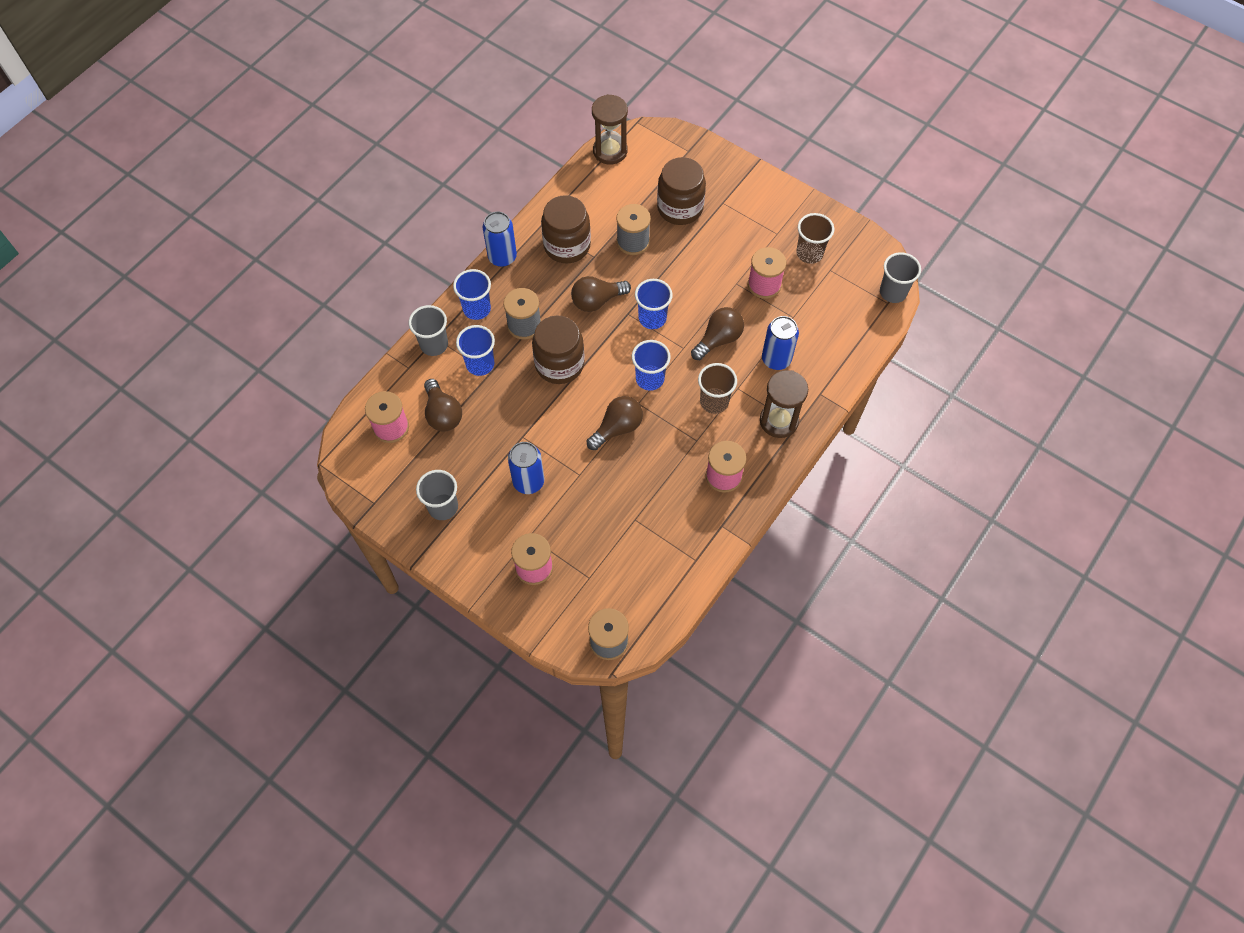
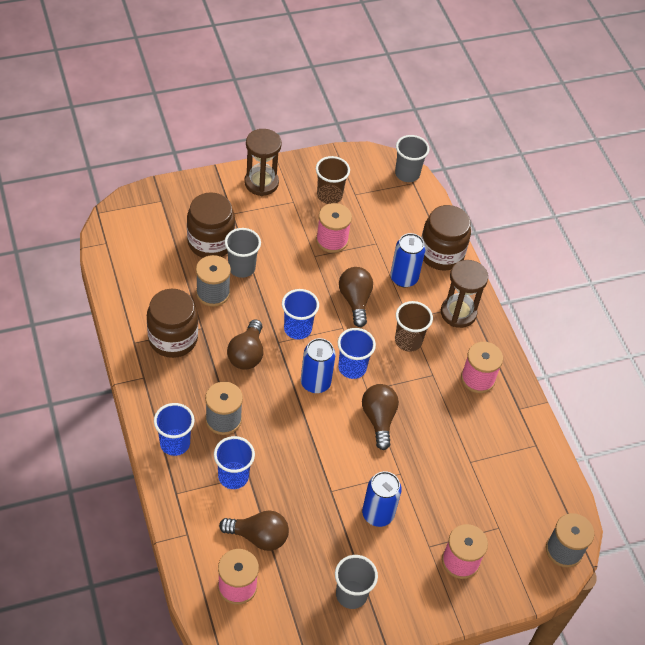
camera: 60 degrees left, 10 degrees down
(434, 344) = (181, 499): grey cup -> grey cup (241, 268)
(502, 257) = (139, 391): blue can -> blue can (315, 383)
(559, 364) = (284, 419): brown jar -> brown jar (441, 254)
(610, 151) = (108, 249): brown hourglass -> brown hourglass (261, 183)

